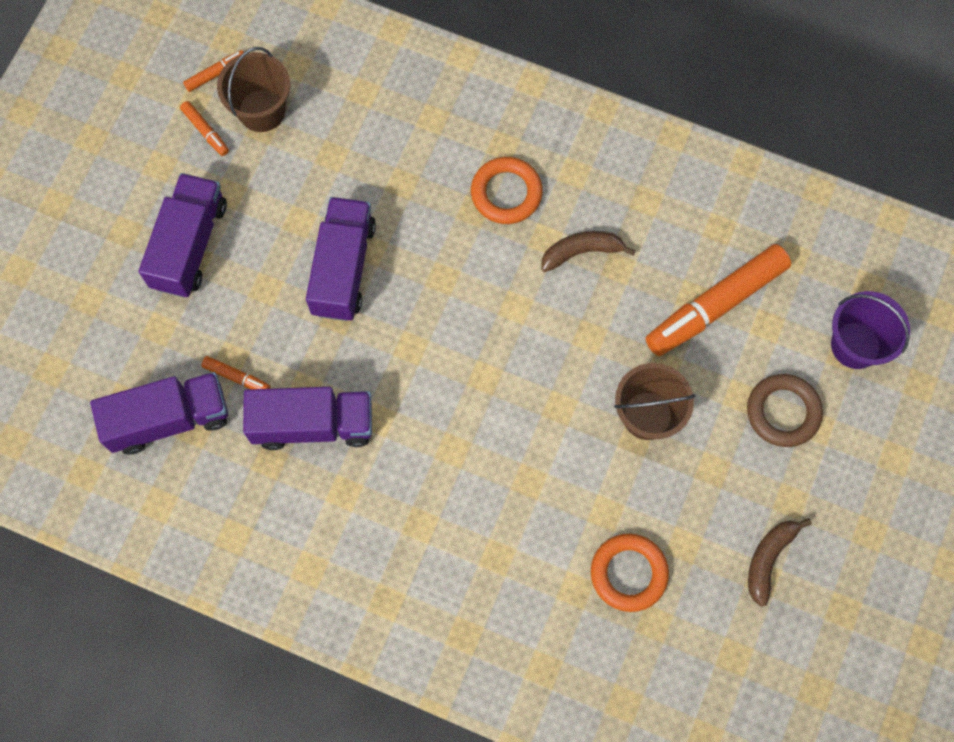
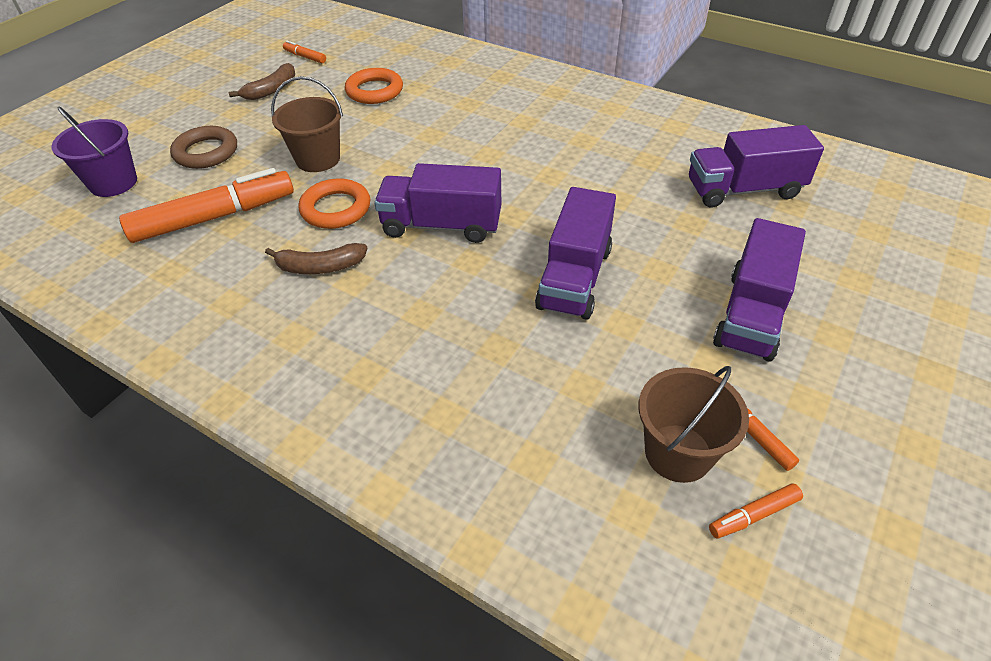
camera: 170 degrees left, 25 degrees down
(236, 377) = (683, 210): orange marker -> orange marker (305, 57)
(313, 424) = (609, 176): purple truck -> purple truck (441, 225)
(506, 193) = (379, 325): orange ring -> orange ring (336, 209)

